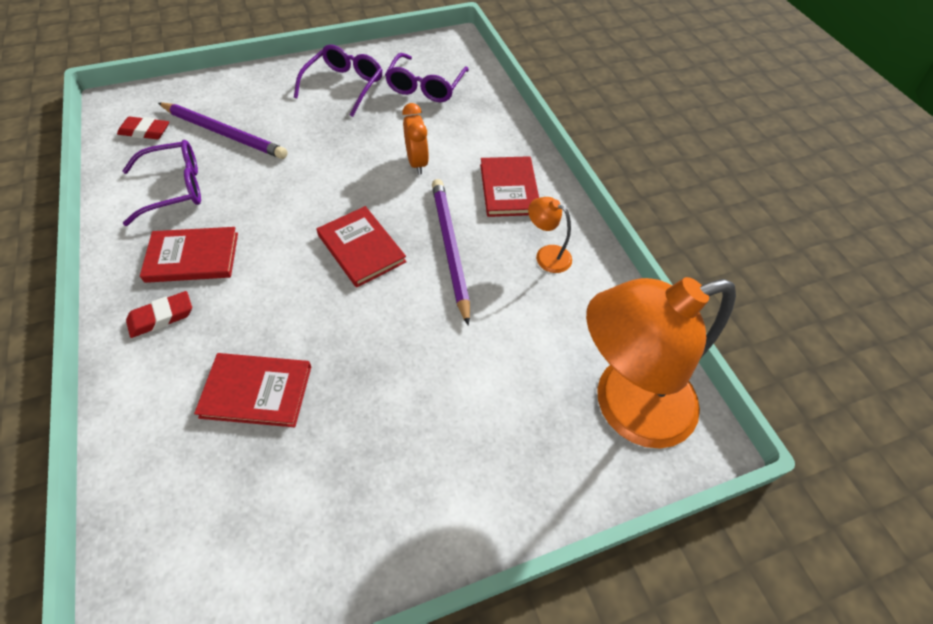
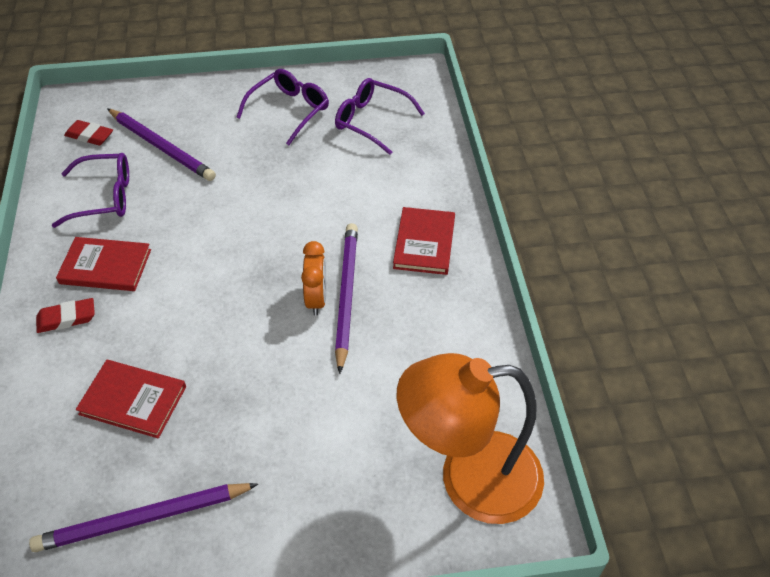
camera: 15 degrees right, 5 degrees down
(301, 520) = (143, 519): none -> purple pencil
(361, 248) = (261, 282): red book -> none
(417, 162) = (339, 202): orange clock -> orange clock (317, 299)
(425, 87) = (371, 121): purple glasses -> purple glasses turned 90 degrees clockwise
(546, 255) = (440, 317): orange lamp -> none

